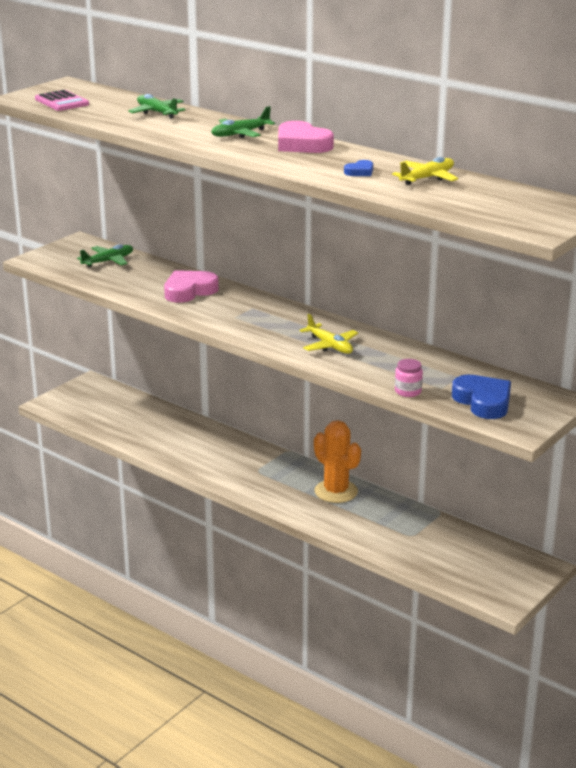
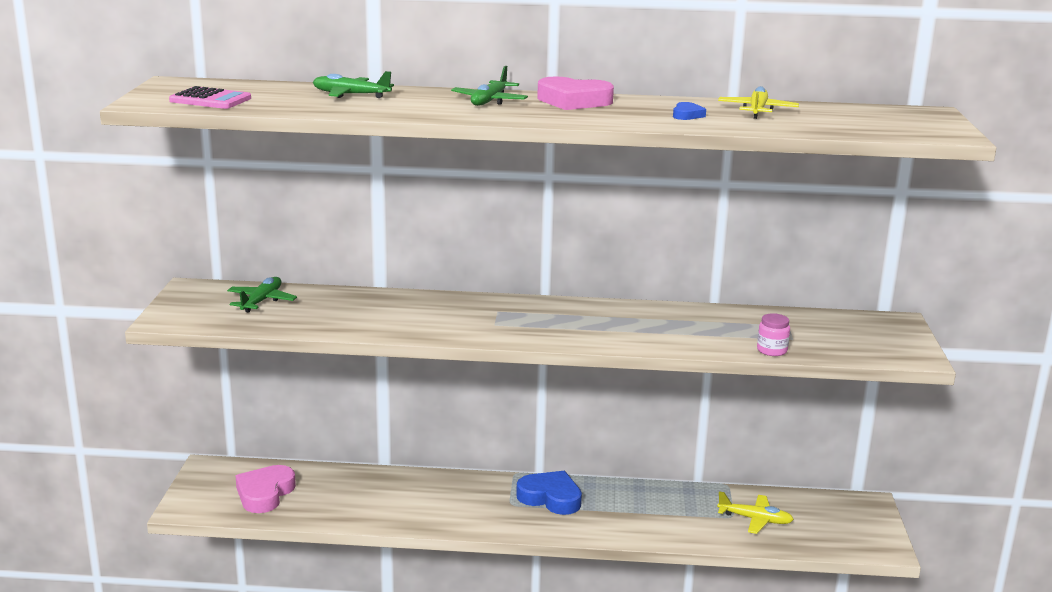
camera: 35 degrees left, 5 degrees down
(189, 291) = (404, 310): pink heart -> pink heart (265, 493)
(330, 346) = (633, 328): yellow plane -> yellow plane (755, 519)
(336, 491) = (612, 498): orange cactus -> none
(483, 401) = (846, 341): blue heart -> blue heart (550, 498)

